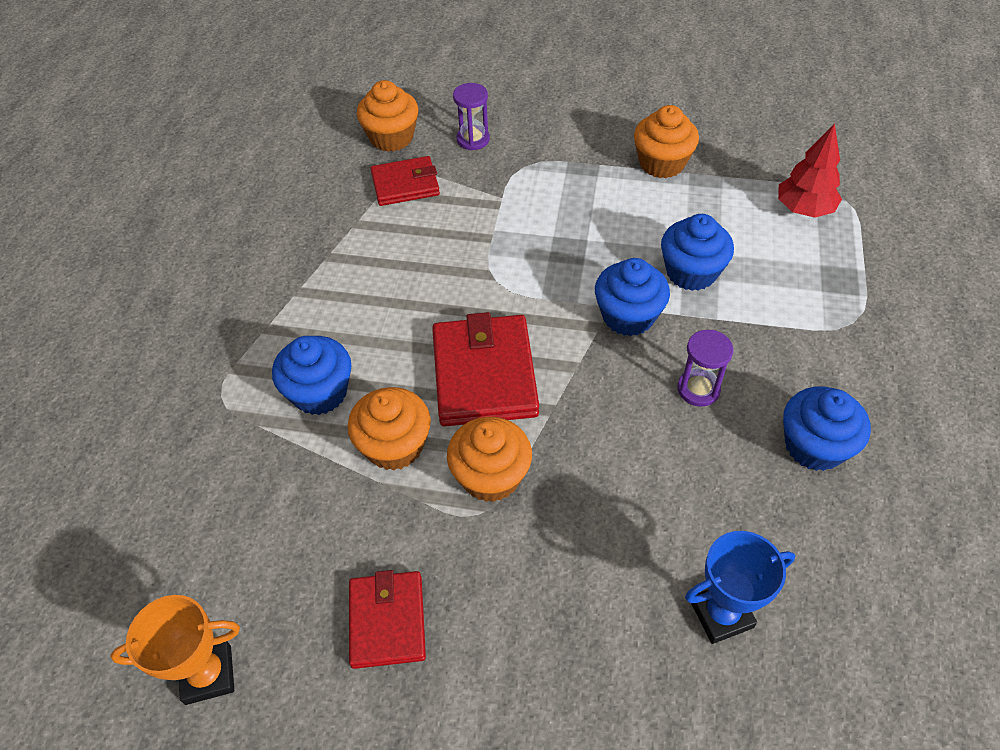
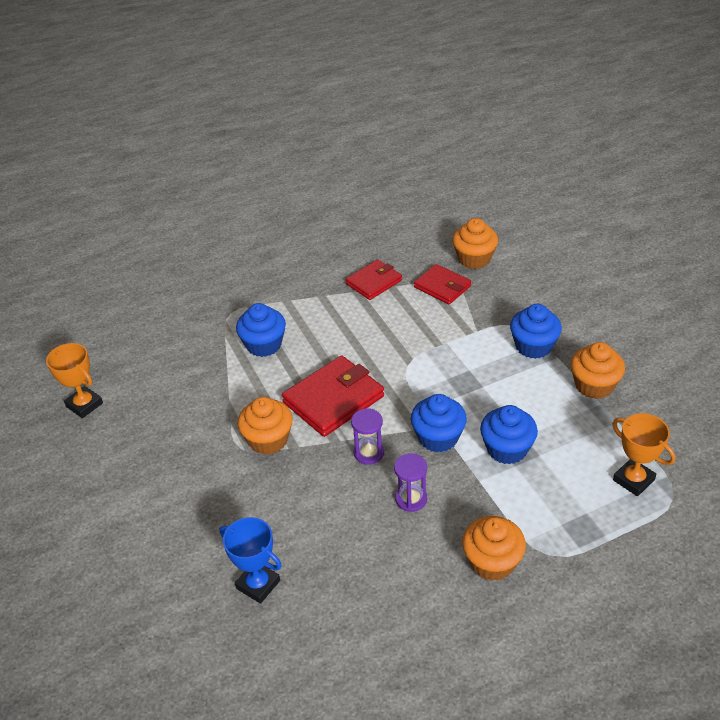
camera: 55 degrees right, 10 degrees down
(387, 621) = (154, 449): red wallet -> red wallet (374, 282)
(394, 446) = (255, 392): orange cupcake -> orange cupcake (492, 562)
(473, 139) = (512, 291): purple hourglass -> purple hourglass (369, 453)
(803, 209) = (633, 480): red tree -> orange trophy
(814, 446) = (418, 577): blue cupcake -> blue cupcake (533, 346)

